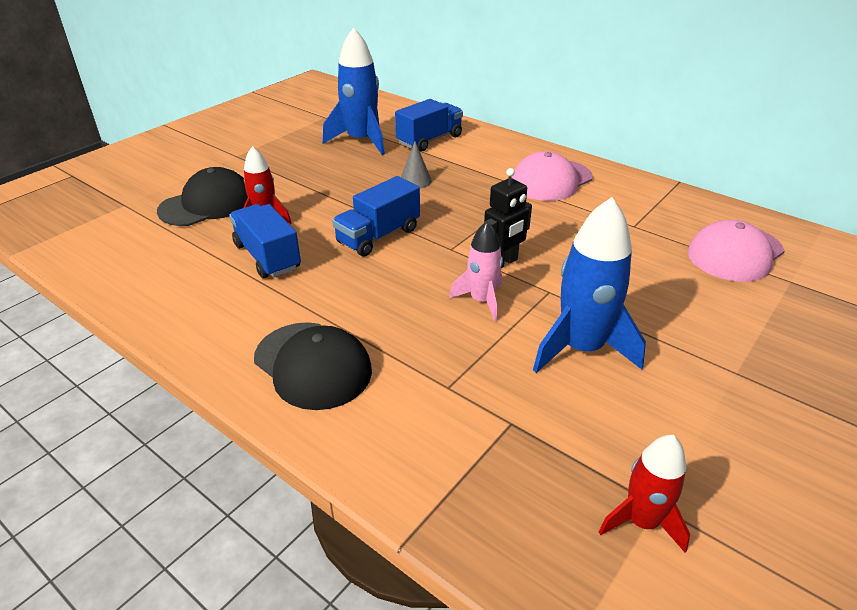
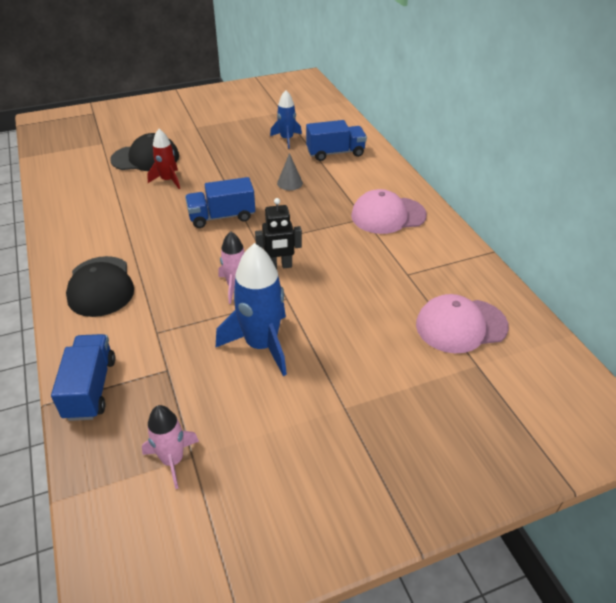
camera: 30 degrees right, 5 degrees up
(267, 257) = (144, 207): blue truck -> blue truck (90, 388)
(361, 141) = (286, 139): blue rocket -> blue rocket, size x0.59
(642, 521) = (172, 460): red rocket -> pink rocket

